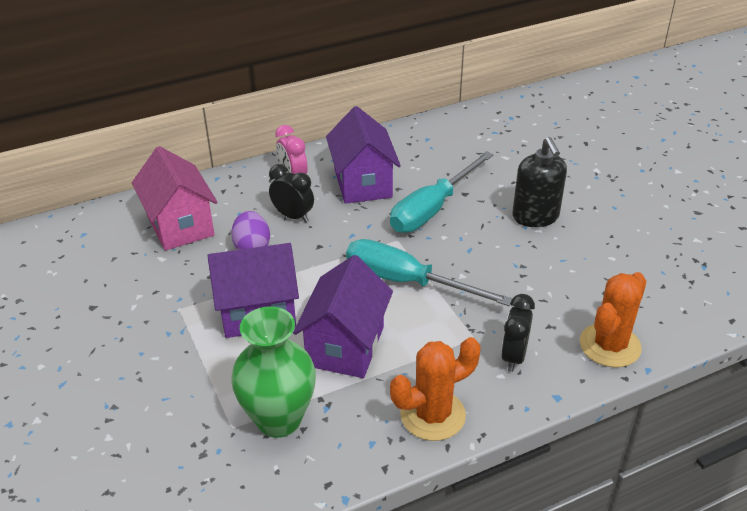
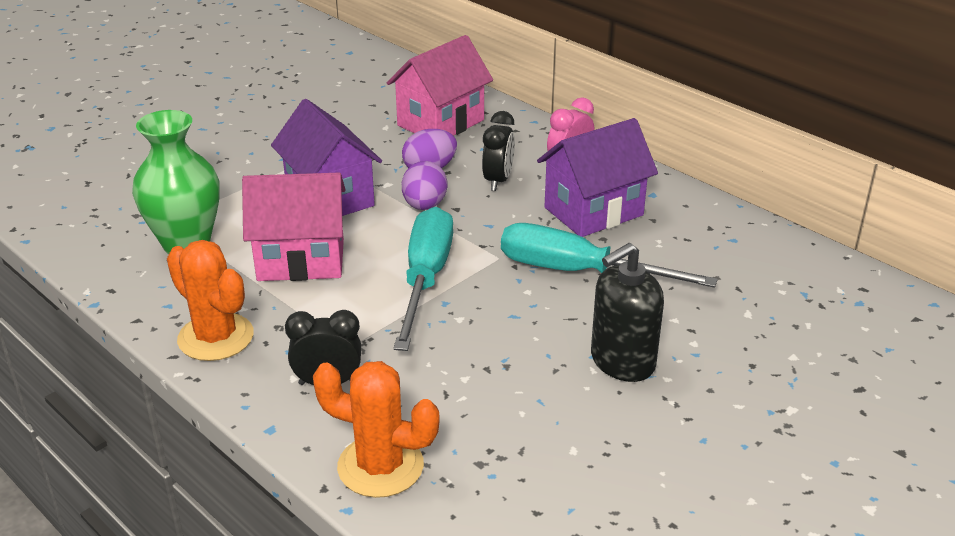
camera: 70 degrees right, 5 degrees down
(305, 261) = (424, 205): none -> purple egg
(345, 346) = (301, 260): purple house -> pink house

